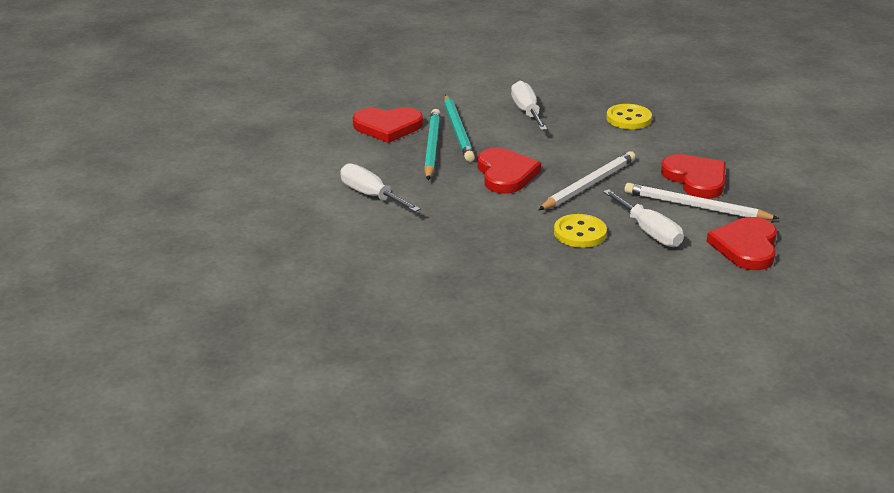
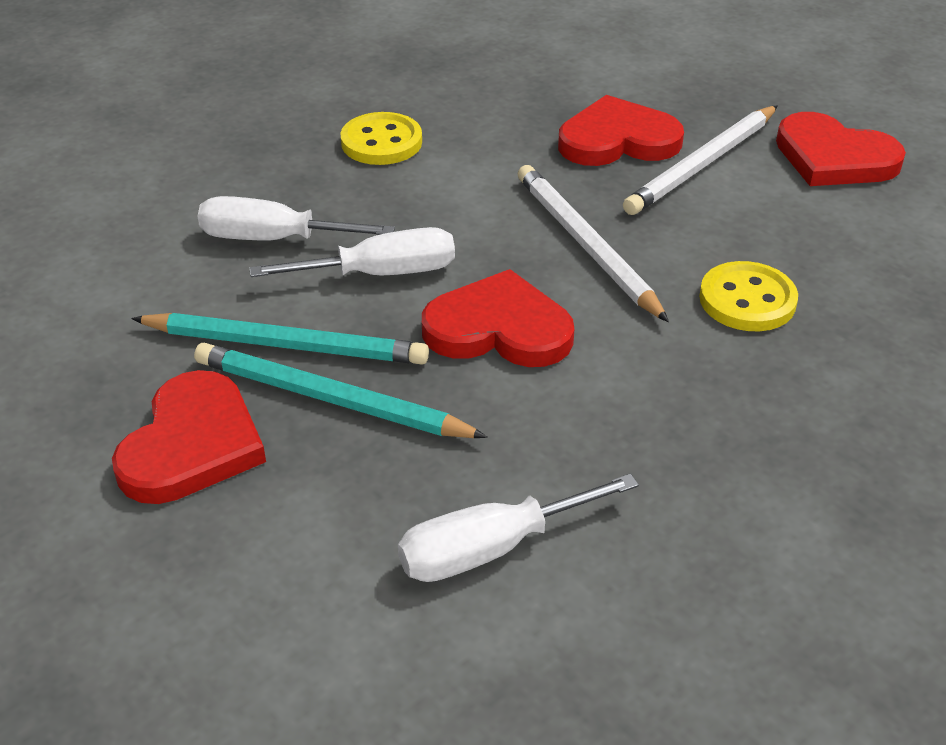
camera: 70 degrees left, 10 degrees up
(649, 232) = (766, 229): white screwdriver -> white screwdriver (381, 274)

